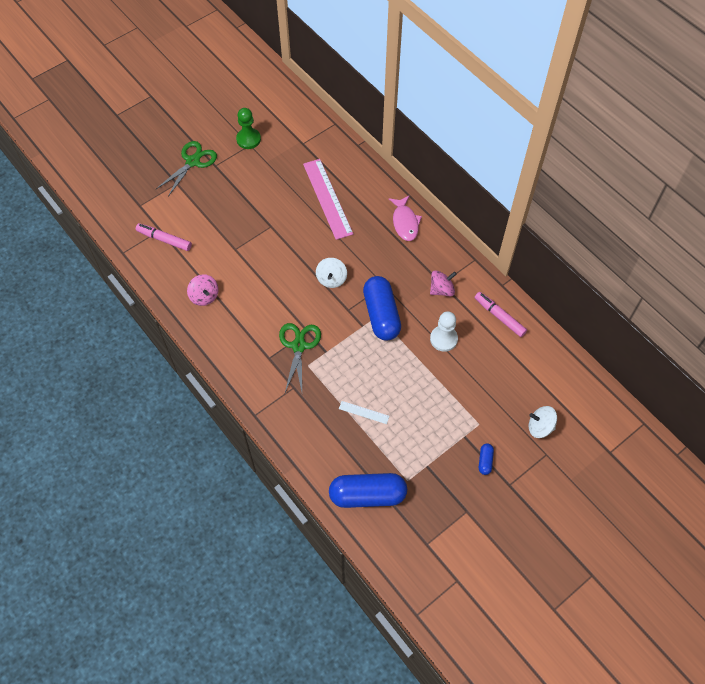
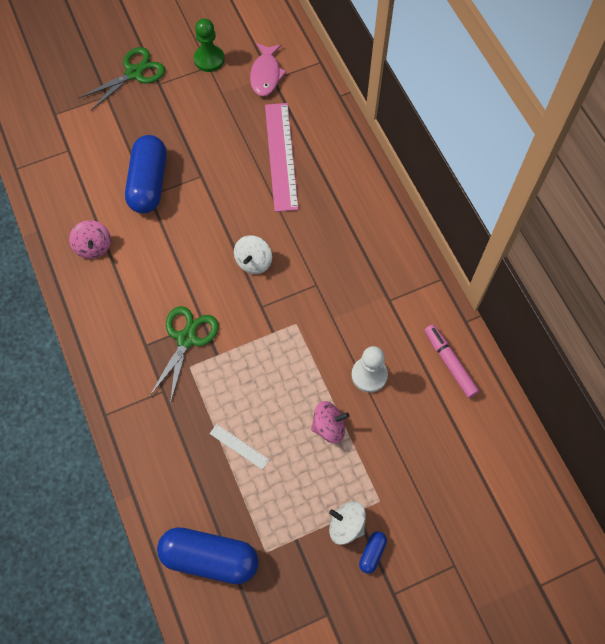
camera: 15 degrees right, 5 degrees up
(164, 240) = (69, 164): pink marker -> none
(381, 315) = (300, 323): blue capsule -> blue capsule (149, 183)
(405, 222) = (368, 209): pink fish -> pink fish (266, 75)
(441, 290) = (386, 309): pink spinning top -> pink spinning top (329, 427)
(540, 427) = (457, 526): white spinning top -> white spinning top (346, 525)

